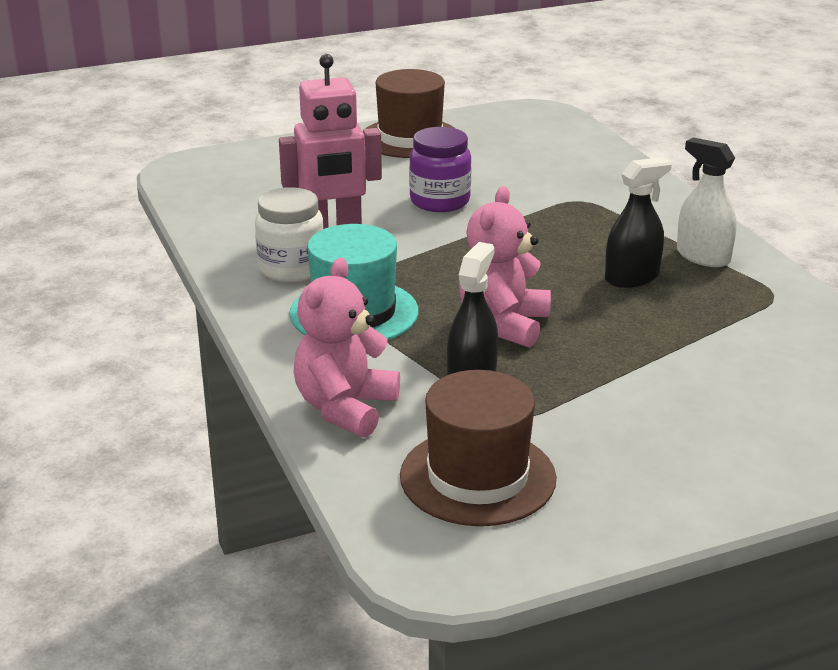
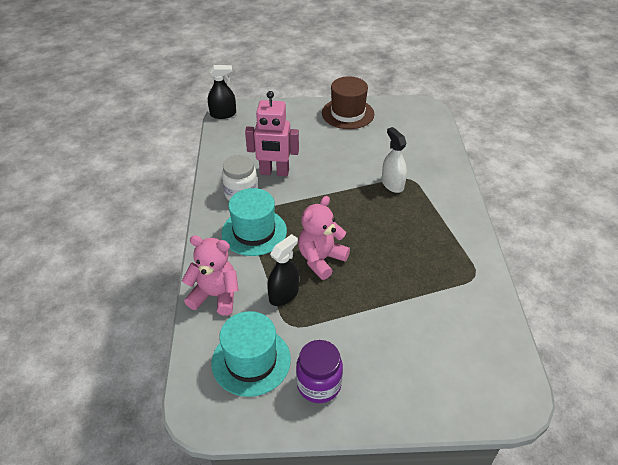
camera: 20 degrees right, 15 degrees up
(345, 408) = (215, 296): pink teddy bear -> pink teddy bear turned 60 degrees clockwise
(440, 201) = (337, 163): purple jar -> purple jar (319, 384)
(477, 477) = (251, 361): brown hat -> turquoise hat
(632, 277) = (405, 242): black spray bottle -> black spray bottle (223, 114)
(703, 256) = (452, 237): white spray bottle -> white spray bottle (392, 184)

